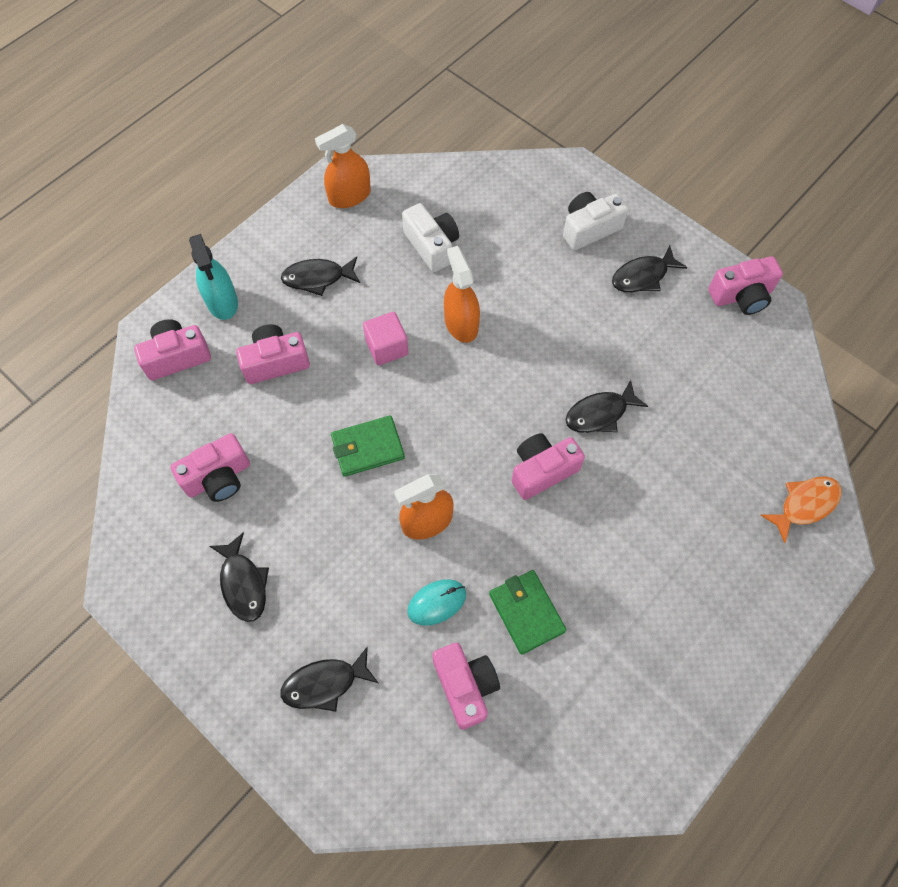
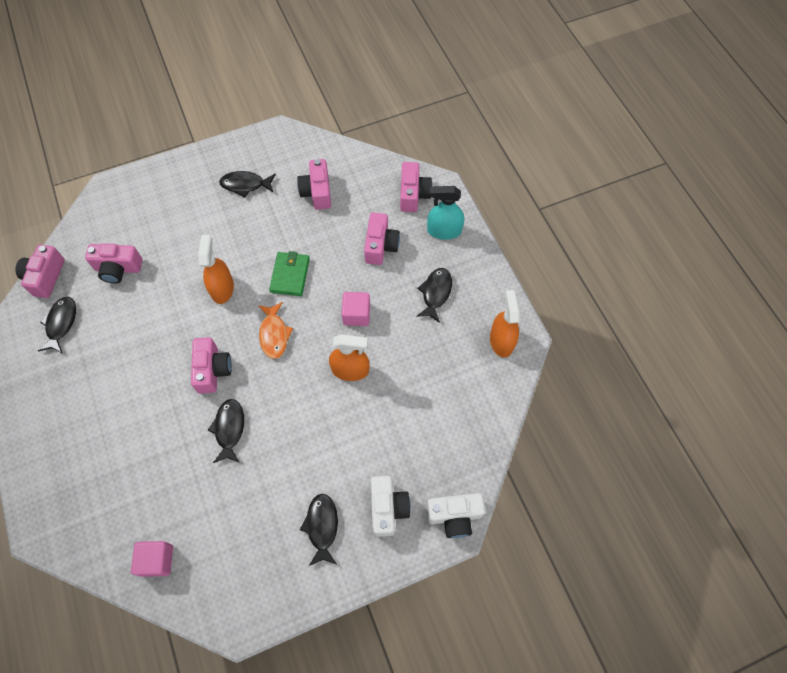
camera: 115 degrees right, 0 degrees up
(325, 683) = (166, 204): black fish -> black fish (61, 323)
(432, 246) = (428, 379): white camera -> white camera (454, 516)
(437, 602) = (172, 274): turquoise mouse -> none
(526, 612) = (134, 318): green wallet -> none
(741, 296) = (262, 600): pink camera -> pink camera (45, 277)
(774, 409) = (157, 560): none -> pink cube
(804, 505) = (80, 533): orange fish -> orange fish (274, 334)

